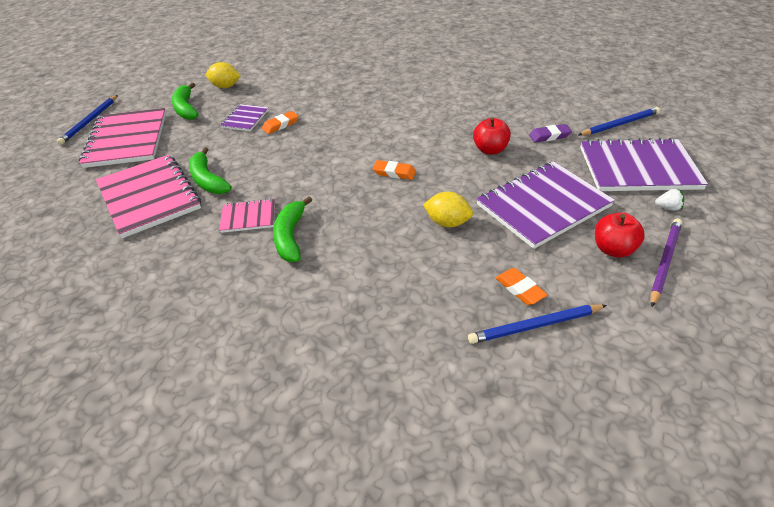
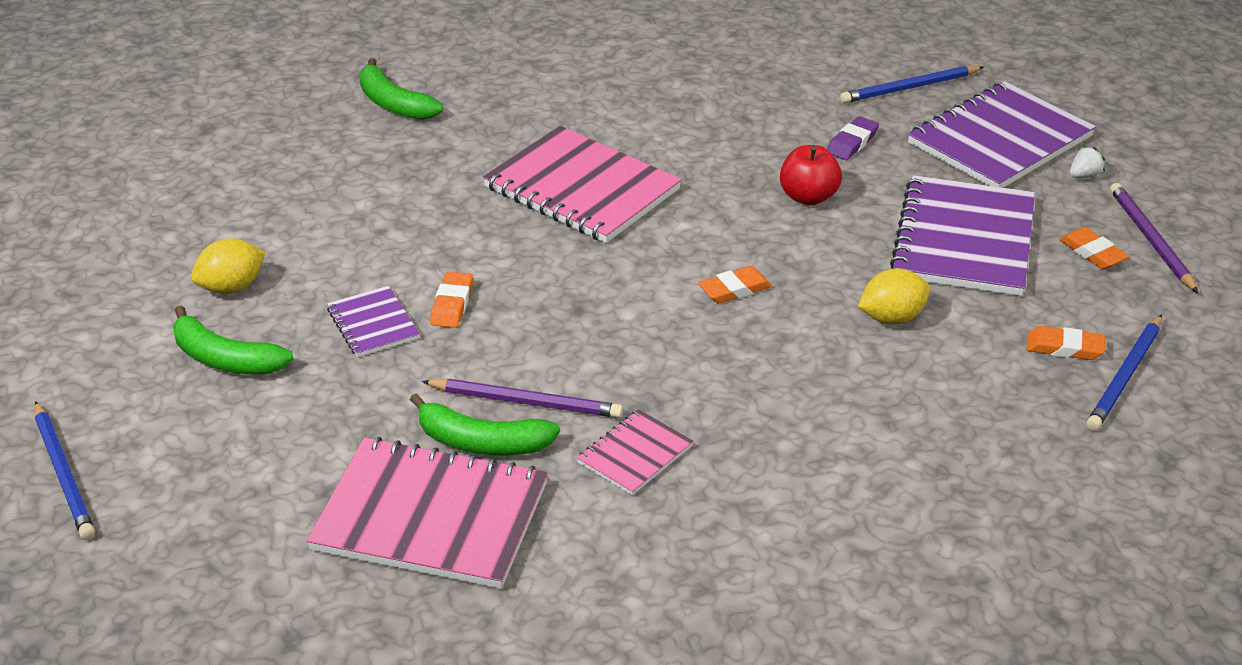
camera: 45 degrees left, 5 degrees down
(127, 140) = (212, 463): pink notebook -> pink notebook (582, 189)
(246, 173) = (526, 402): none -> purple pencil
(291, 236) = (734, 443): green banana -> green banana (394, 103)
(613, 249) = (1092, 253): red apple -> orange eraser
(619, 124) = (909, 88): blue pencil -> blue pencil turned 135 degrees counterclockwise

